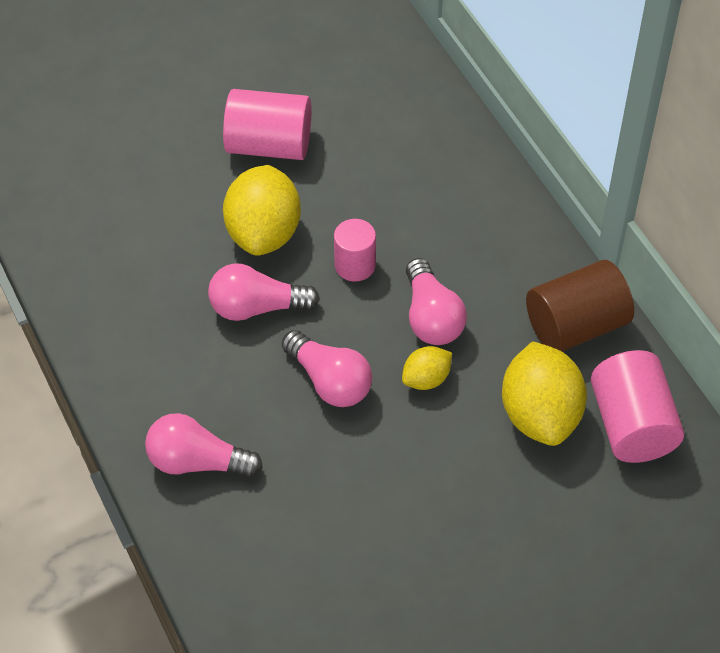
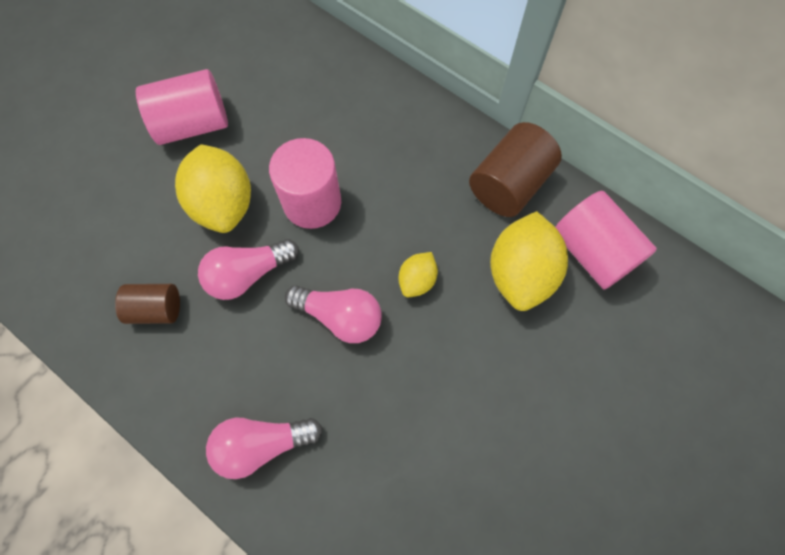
camera: 25 degrees left, 15 degrees up
(152, 304) = (156, 309): none -> brown cylinder
(355, 265) = (312, 202): pink cylinder -> pink cylinder, size x1.62
(431, 317) = (395, 224): pink light bulb -> none
(540, 415) = (520, 273): yellow lemon -> yellow lemon turned 45 degrees clockwise

